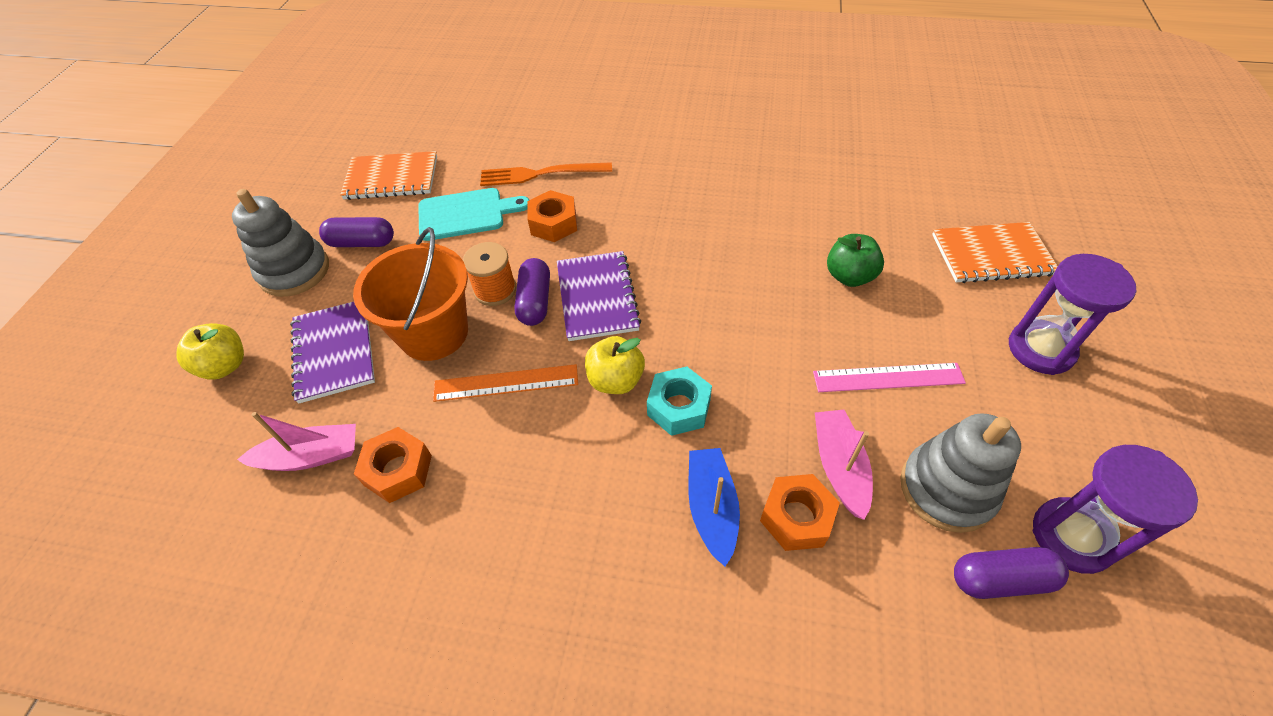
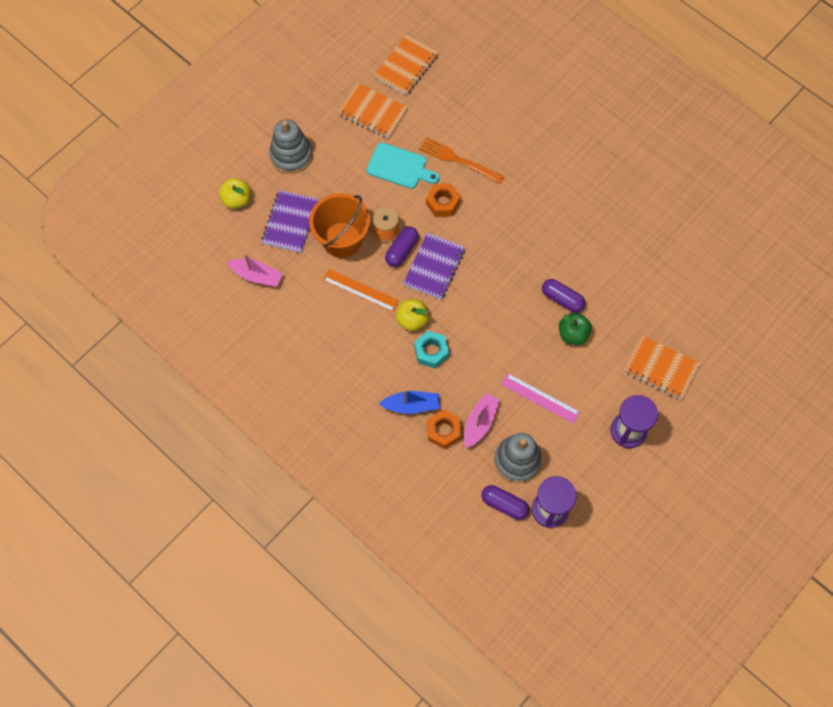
camera: 30 degrees right, 15 degrees up
(362, 242) = (334, 155): purple capsule -> purple capsule (562, 299)
(398, 470) = (290, 306): orange nut -> none
(409, 122) = (406, 66): none -> orange notebook
(712, 508) = (411, 405): blue boat -> blue boat turned 60 degrees clockwise

